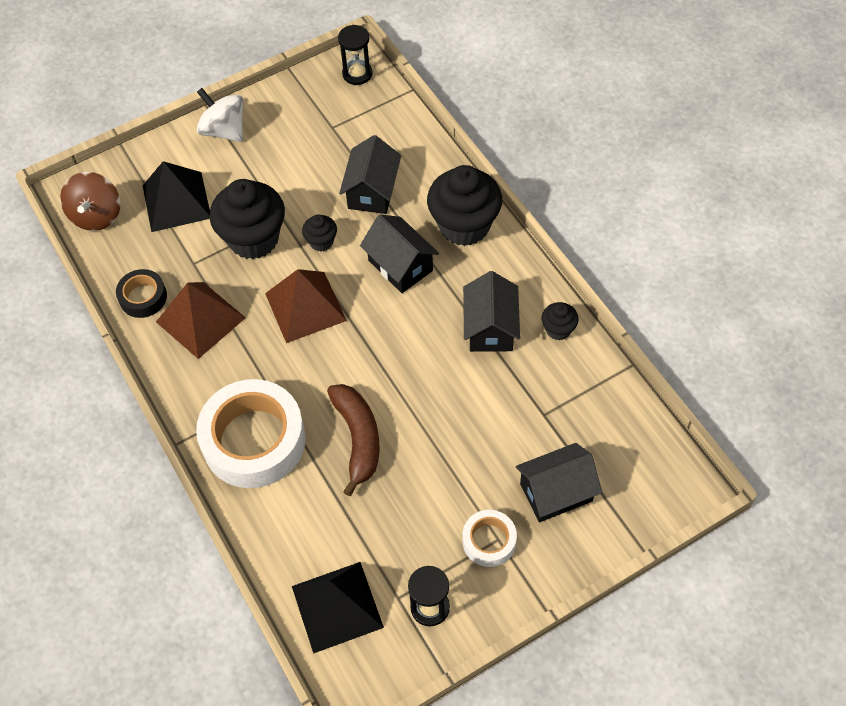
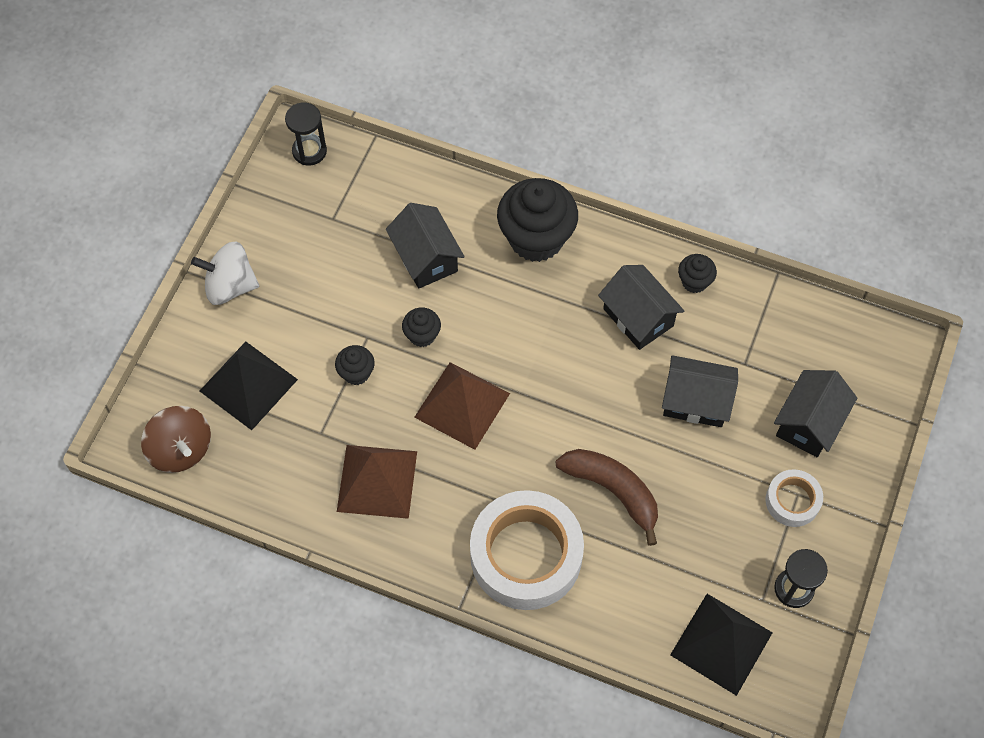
camera: 40 degrees left, 5 degrees up
(143, 297) = (303, 497): black tape -> none
(253, 239) = (356, 373): black cupcake -> black cupcake, size x0.47
(400, 265) = (512, 311): black house -> black house (696, 401)

